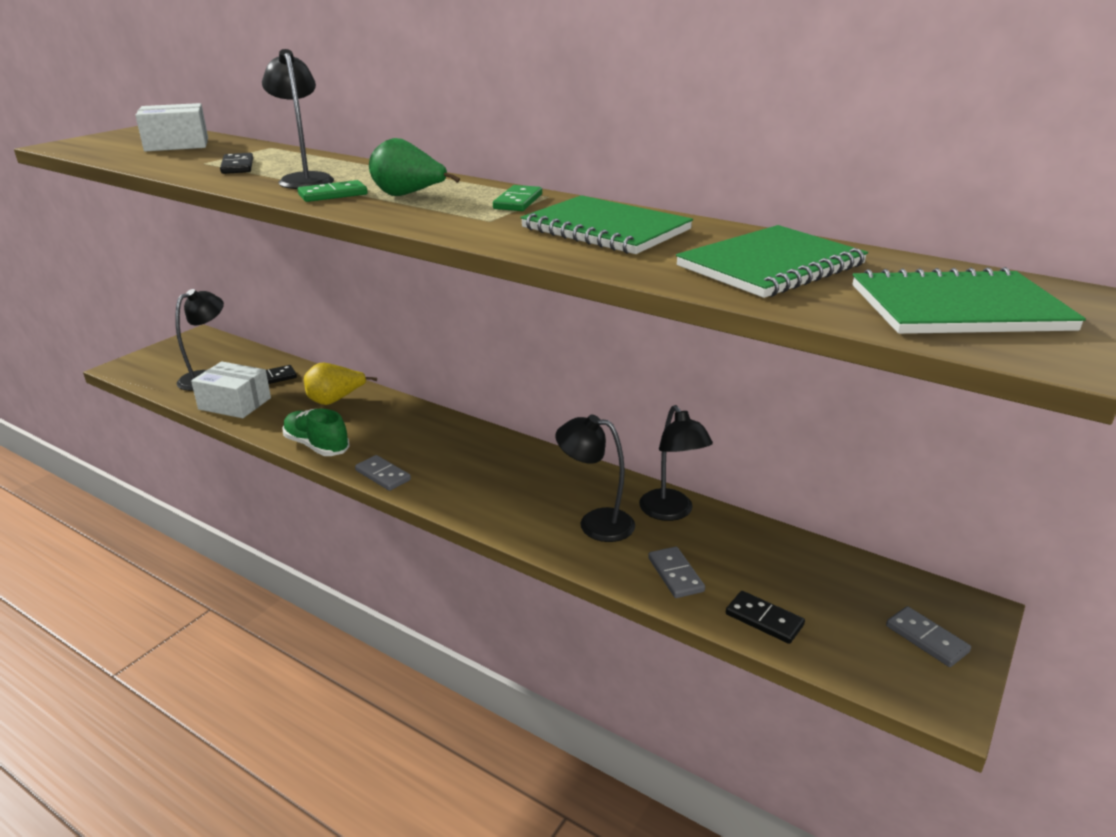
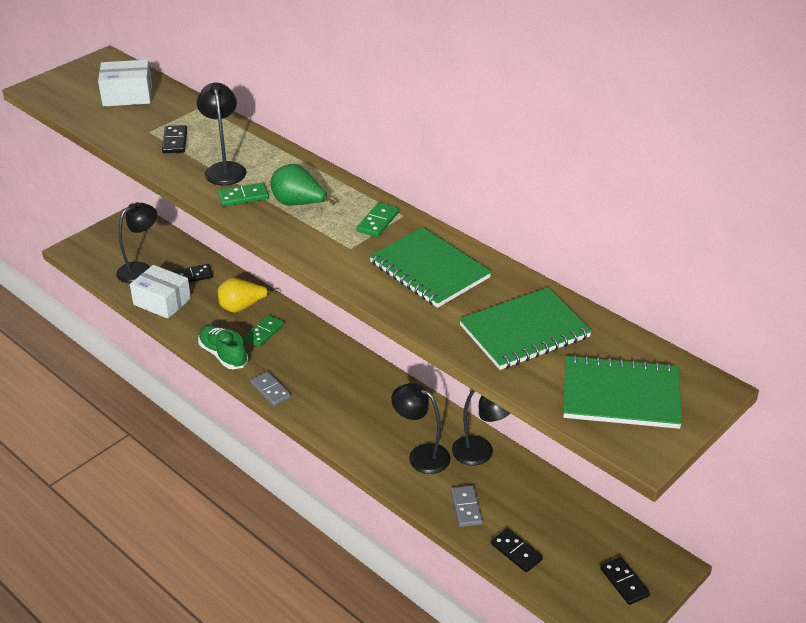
camera: 10 degrees right, 10 degrees up
(366, 420) = (264, 332): none -> green domino
(671, 512) = (481, 453): black lamp -> black lamp turned 60 degrees counterclockwise
(926, 639) = (624, 582): grey domino -> black domino

